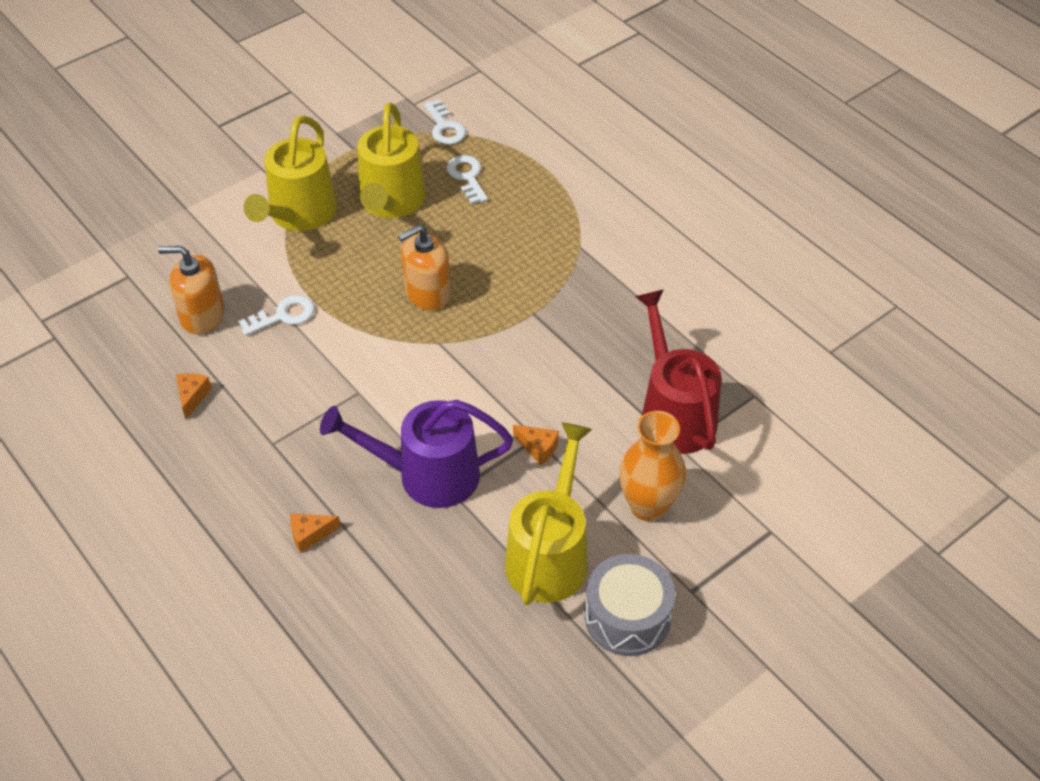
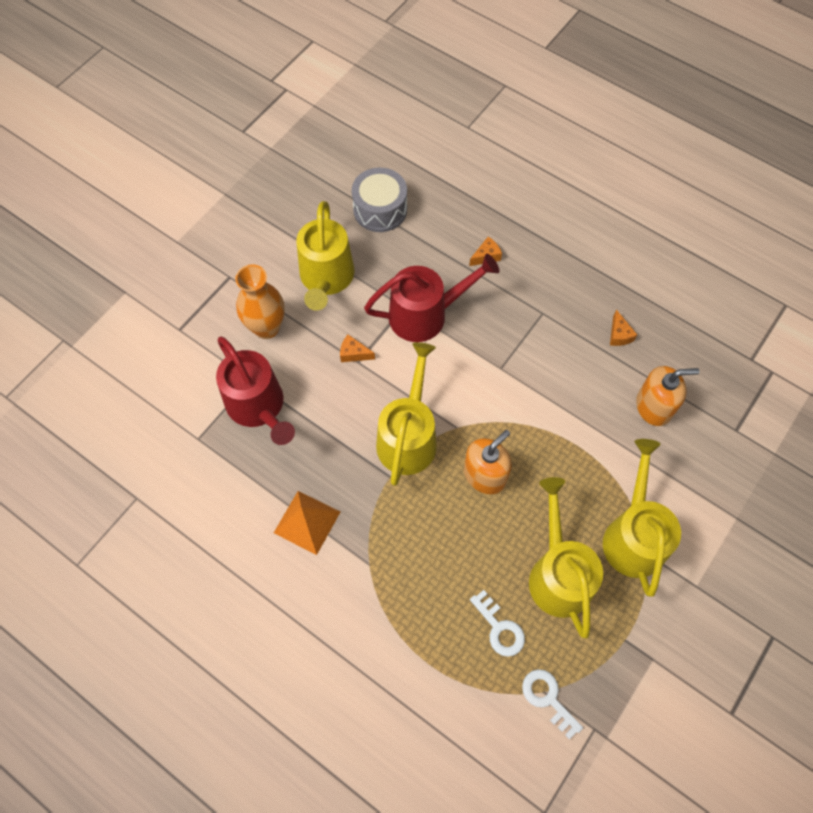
camera: 165 degrees right, 15 degrees up
(283, 316) = (590, 422): white key -> none
(427, 475) = (425, 314): purple watering can -> red watering can
(500, 345) = (408, 437): none -> yellow watering can
(627, 617) = (268, 251): grey drum -> grey drum (380, 209)
(637, 291) = (307, 522): none -> orange pyramid

